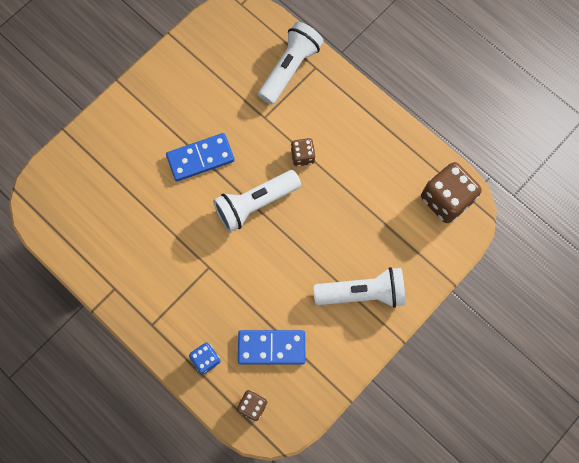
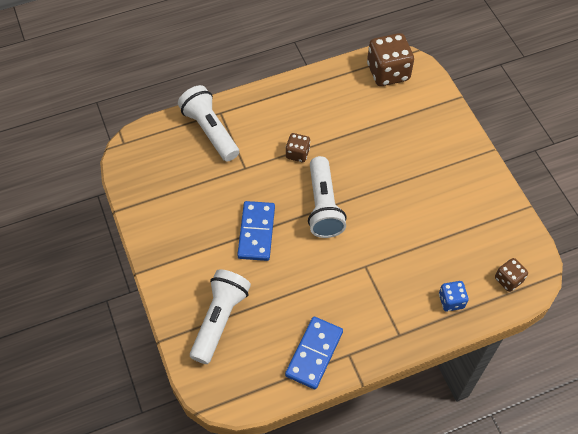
camera: 65 degrees left, 15 degrees down
(271, 347) = (461, 245): blue domino -> blue domino (314, 353)
(362, 293) = (441, 159): white flashlight -> white flashlight (220, 319)

